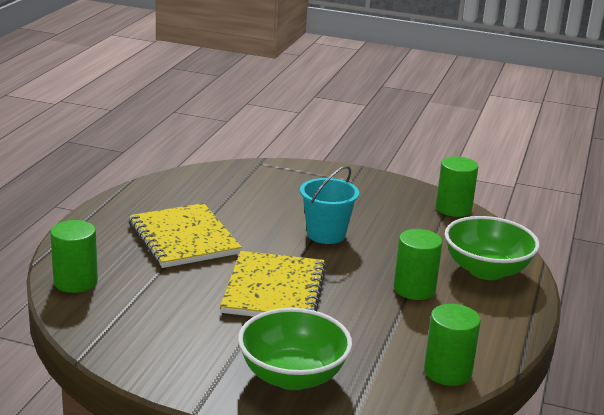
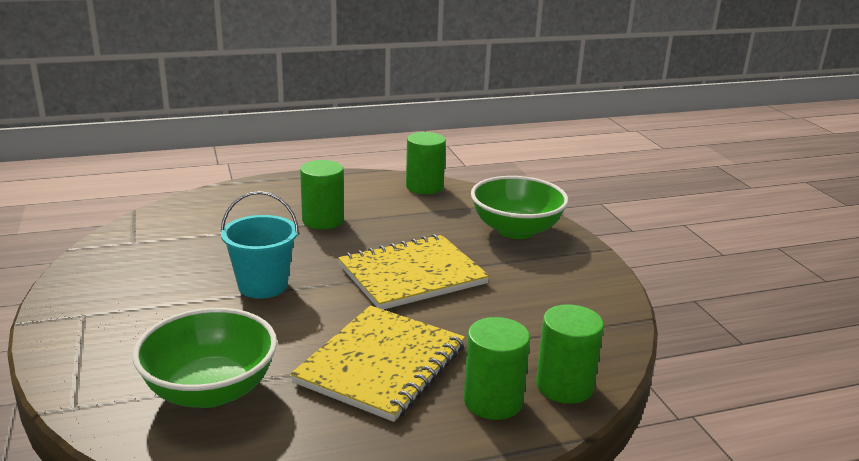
camera: 125 degrees left, 0 degrees up
(453, 209) = (118, 239): green cylinder -> green cylinder (493, 401)
(486, 270) = (249, 202): green bowl -> green bowl (210, 390)

